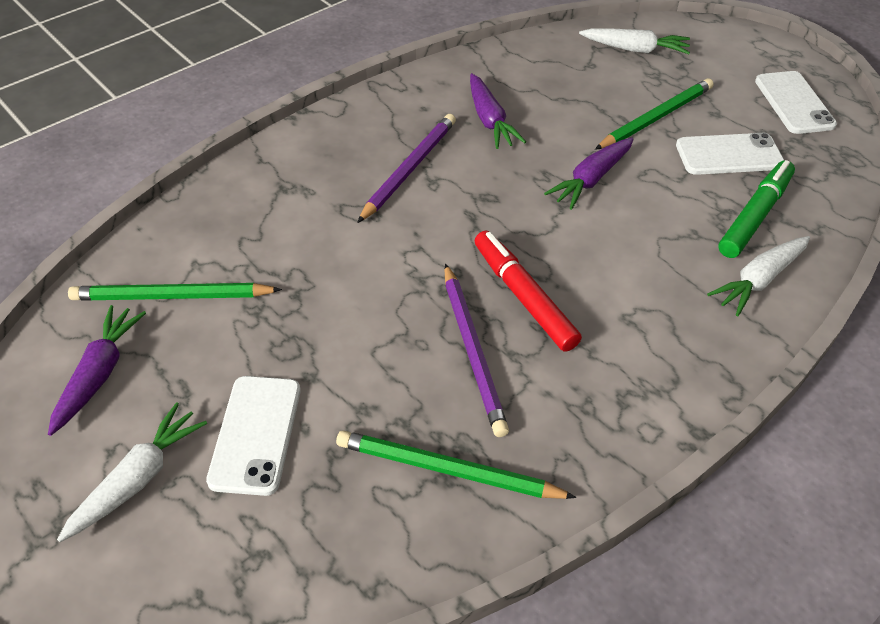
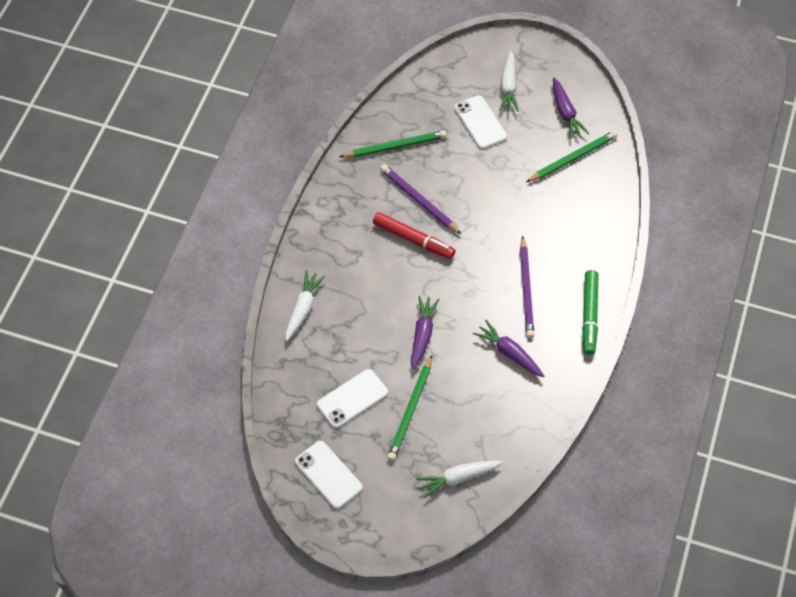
camera: 150 degrees right, 10 degrees up
(755, 216) = (320, 354): green marker -> green marker (589, 315)

